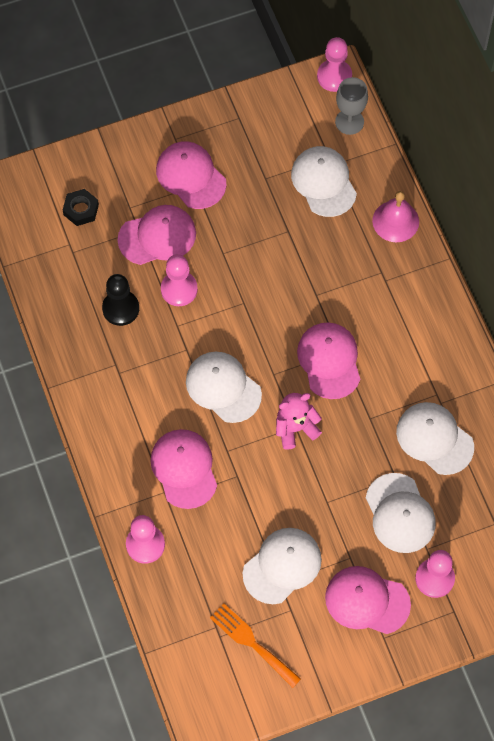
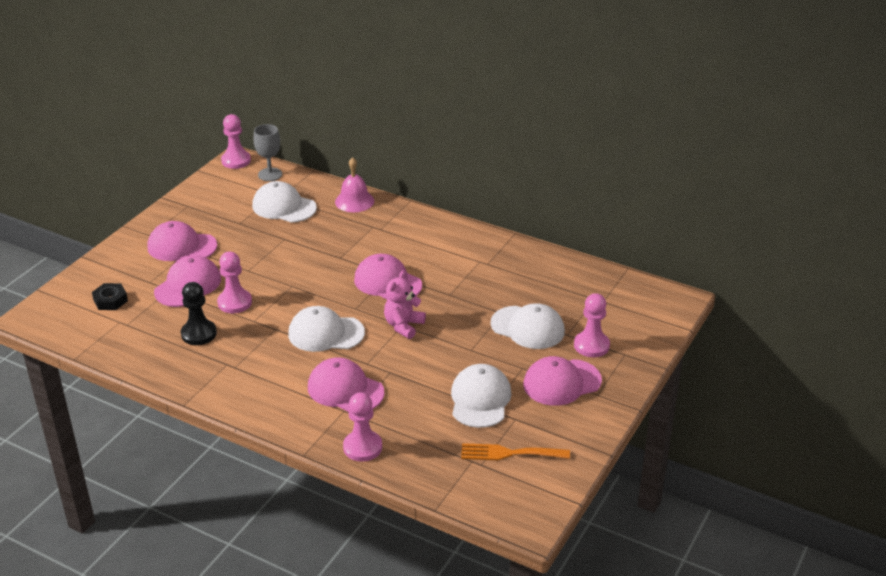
camera: 40 degrees left, 30 degrees down
(434, 439) = (504, 281): white cap -> none

